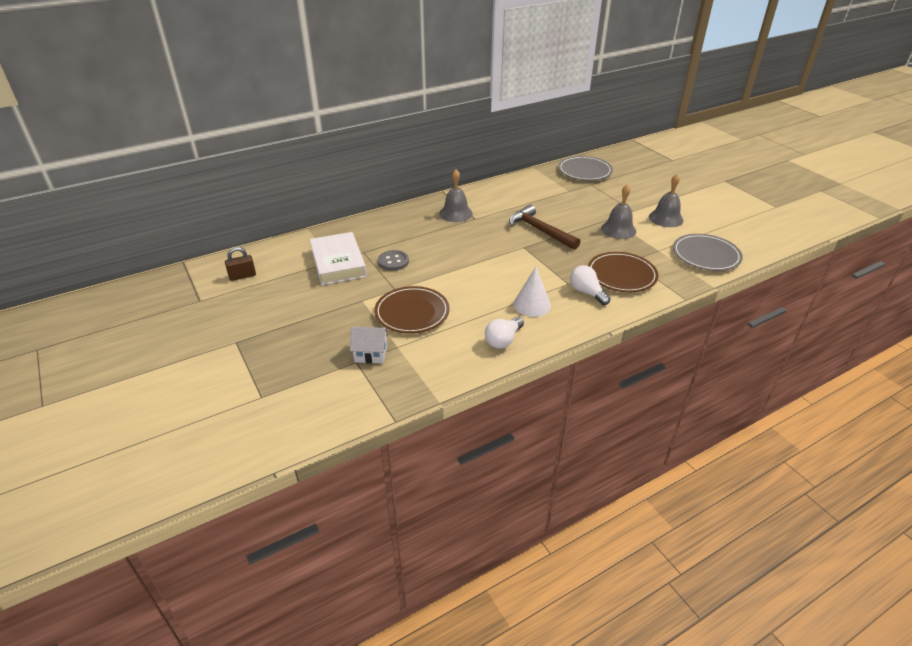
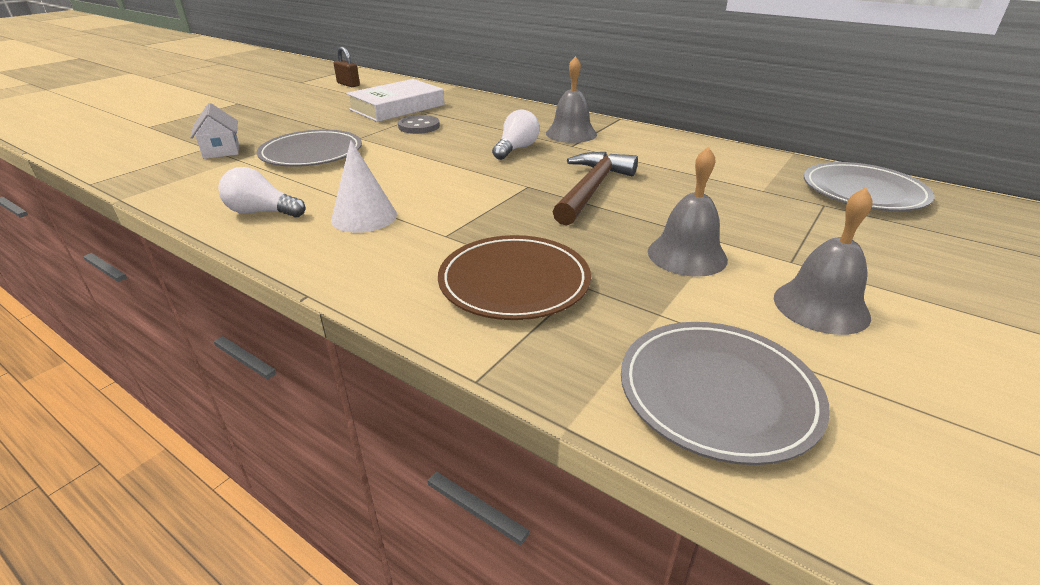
camera: 65 degrees right, 5 degrees down
(412, 312) = (311, 153): brown plate -> grey plate
(587, 292) = (426, 255): white light bulb -> white light bulb (516, 149)

